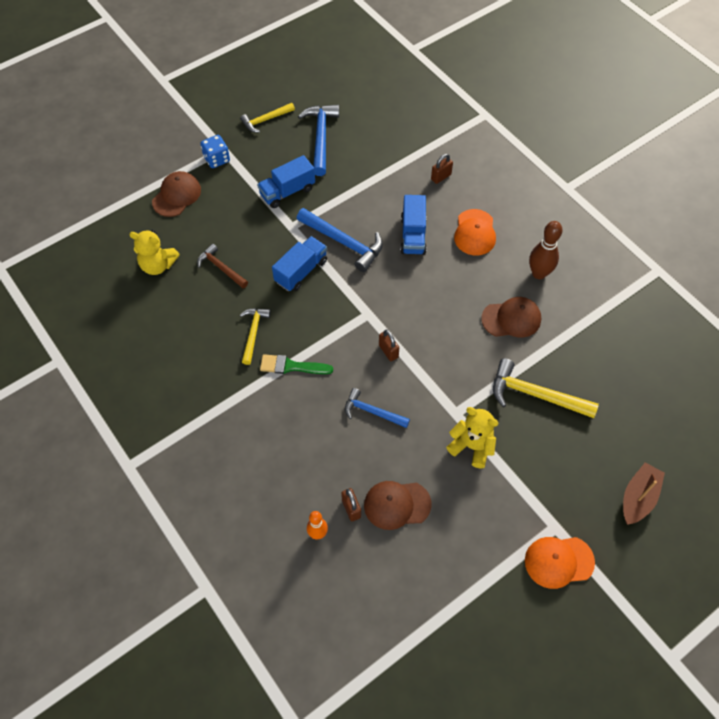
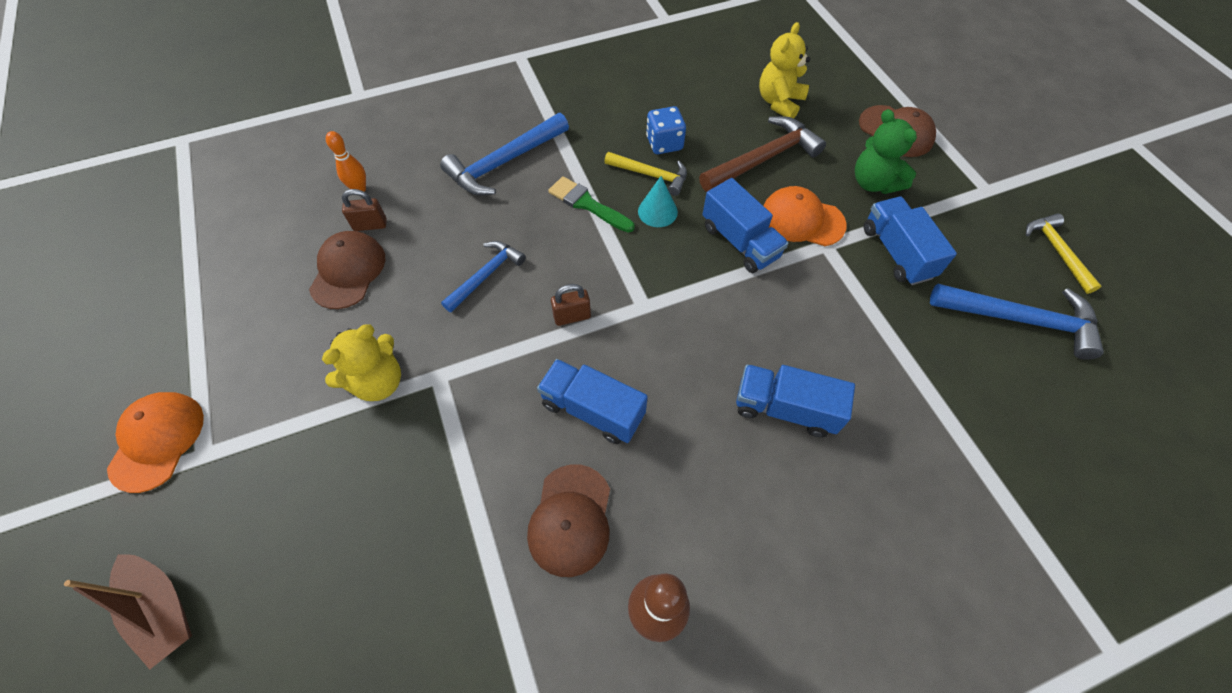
camera: 105 degrees right, 0 degrees up
(217, 159) = (966, 180): blue dice -> blue dice (664, 143)
(221, 268) = (763, 159): brown hammer -> brown hammer, size x1.59
(230, 205) = (873, 183): none -> green teddy bear
(287, 322) = (657, 211): none -> turquoise cone
(292, 366) = (588, 204): green brush -> green brush turned 75 degrees counterclockwise
(344, 242) = (785, 304): blue hammer -> blue hammer (504, 163)
(441, 177) = (922, 497): brown padlock -> none
(447, 324) = (592, 410): none -> blue truck
(475, 232) = (776, 518): orange cap -> orange cap (802, 220)
(535, 395) = (415, 506): yellow hammer -> none

